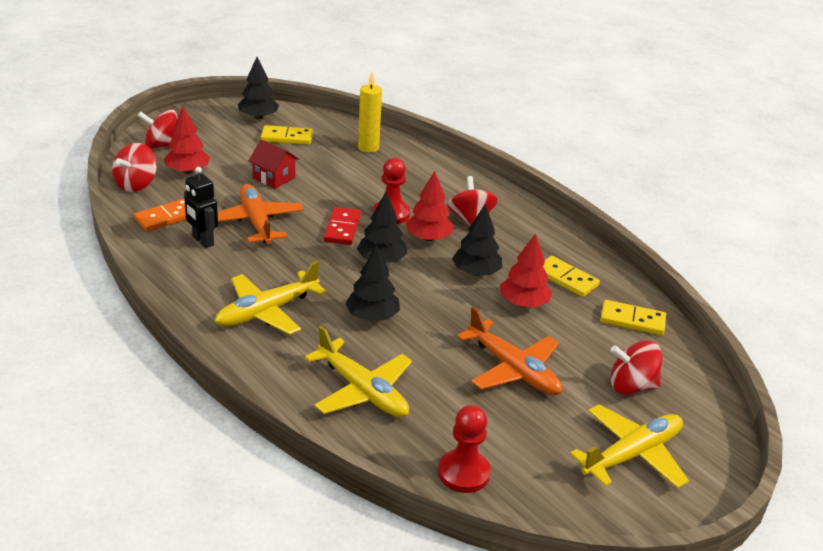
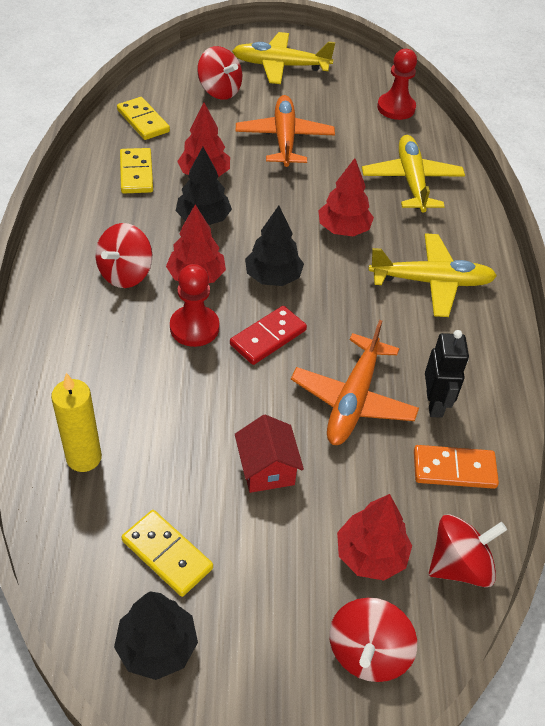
camera: 140 degrees left, 15 degrees up
(162, 145) = (368, 652): red spinning top -> red spinning top turned 75 degrees clockwise
(372, 316) = (343, 229): black tree -> red tree

